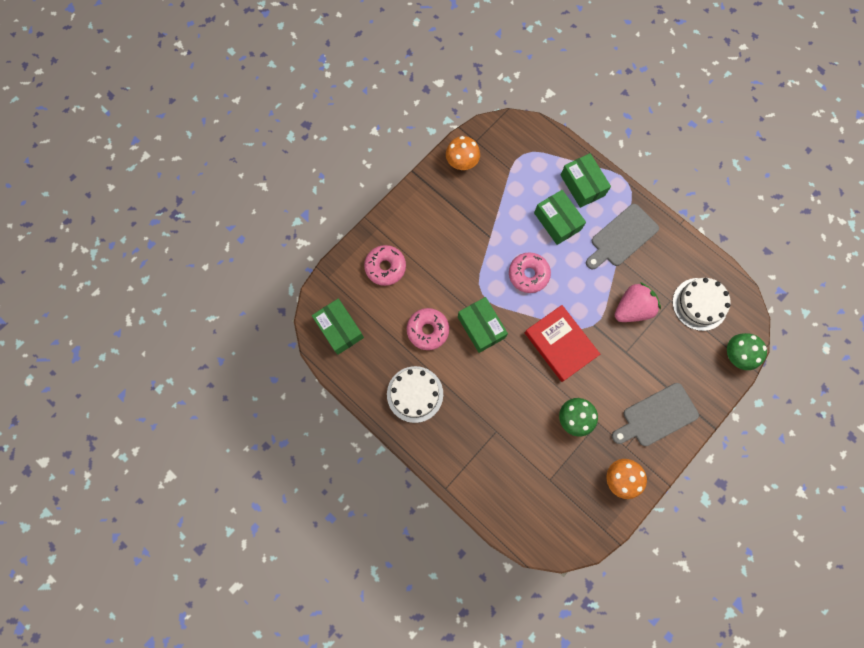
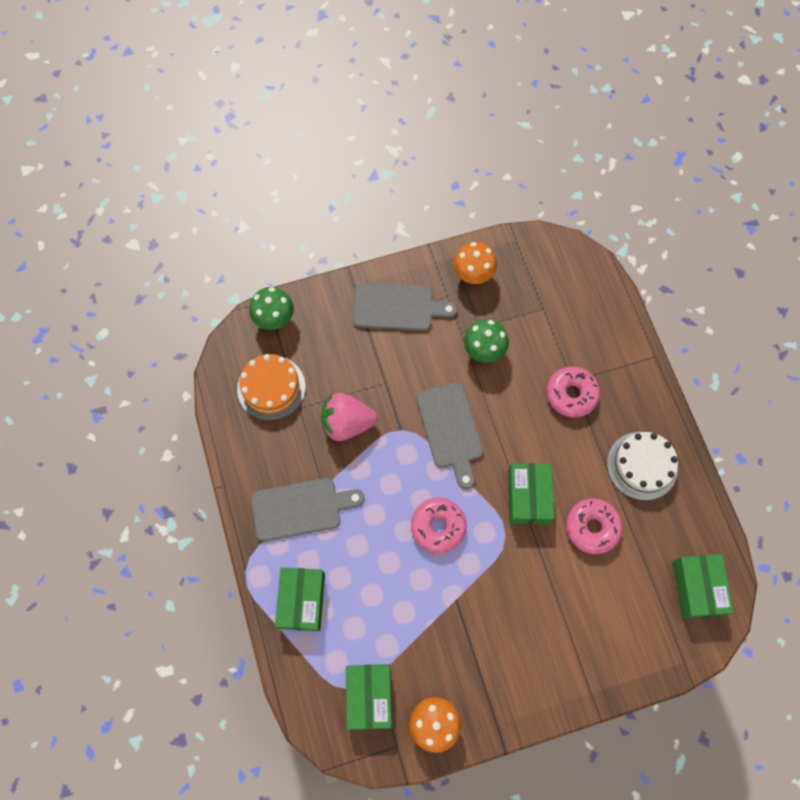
camera: 150 degrees left, 5 degrees down
(385, 267) = (606, 634): pink donut -> pink donut (571, 394)
(557, 221) = (363, 572): green box -> green box (369, 696)
(560, 344) = (450, 430): red book -> grey cutting board
(699, 304) = (271, 387): white cake -> orange cake

